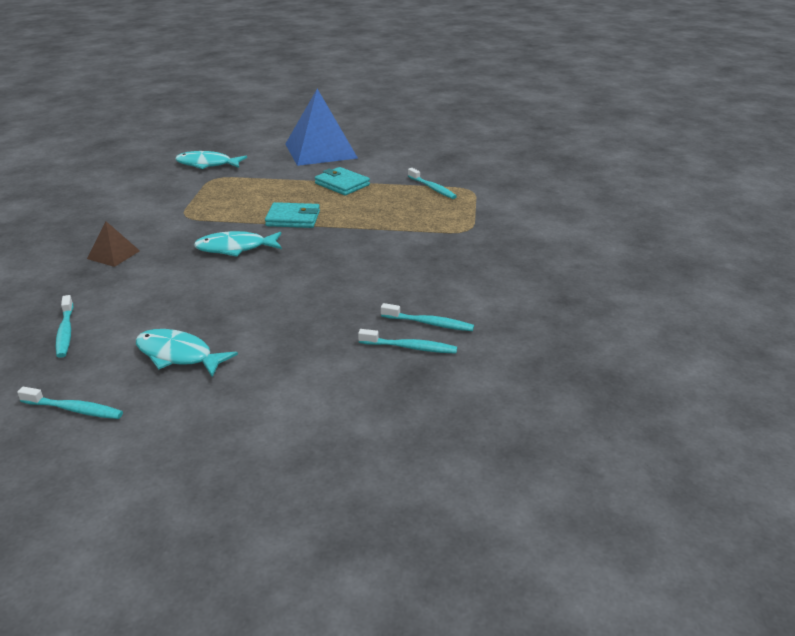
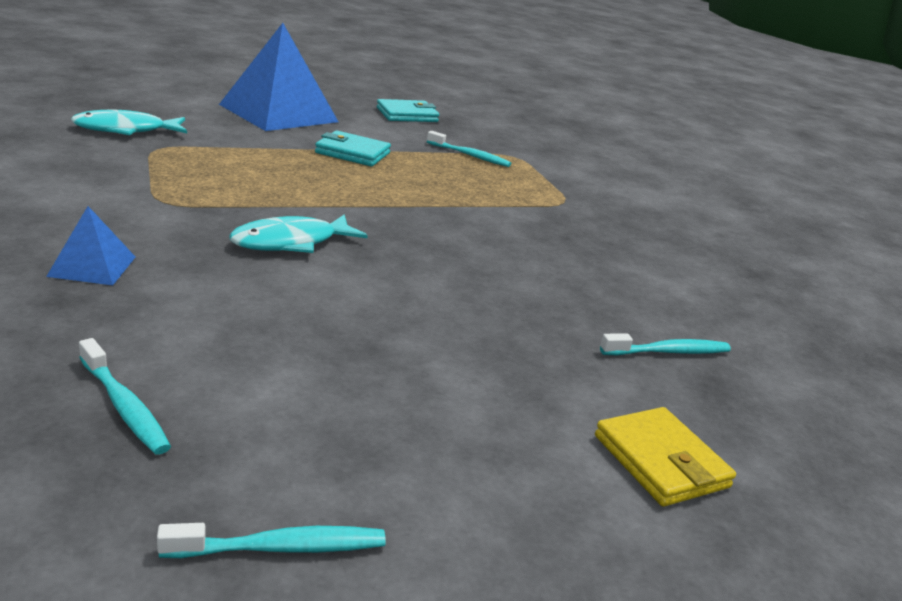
camera: 30 degrees left, 5 degrees down
(113, 254) = (92, 266): brown pyramid -> blue pyramid
(178, 355) = (370, 414): turquoise fish -> none
(293, 219) = (333, 198): turquoise wallet -> turquoise wallet (407, 115)
(318, 410) = (660, 461): none -> yellow wallet
(429, 323) = (654, 318): turquoise toothbrush -> none

